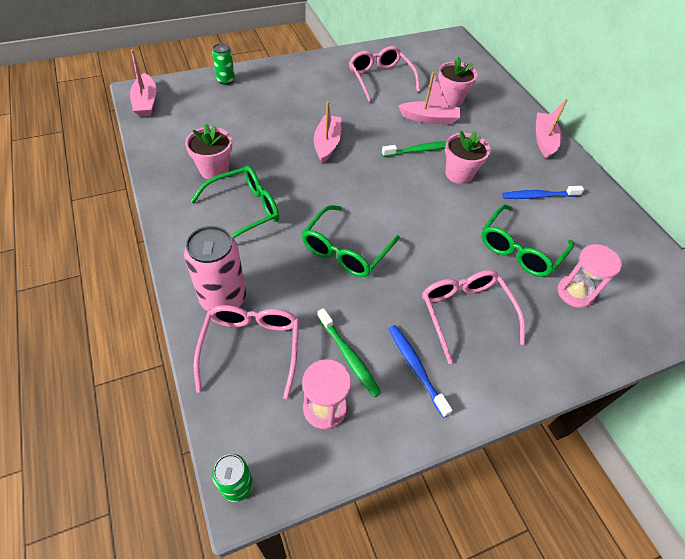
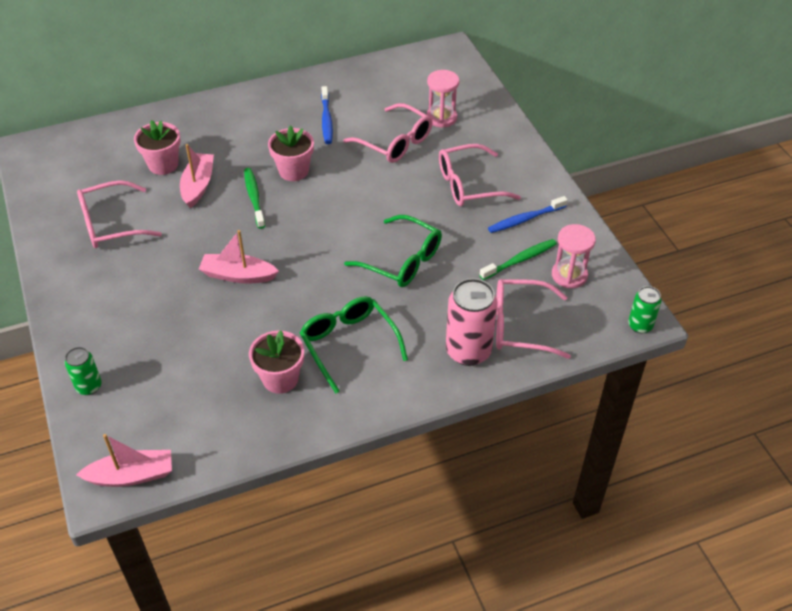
camera: 85 degrees left, 5 degrees down
(520, 249) = (395, 142): green glasses -> pink glasses
(544, 140) = (242, 103): pink boat -> none

